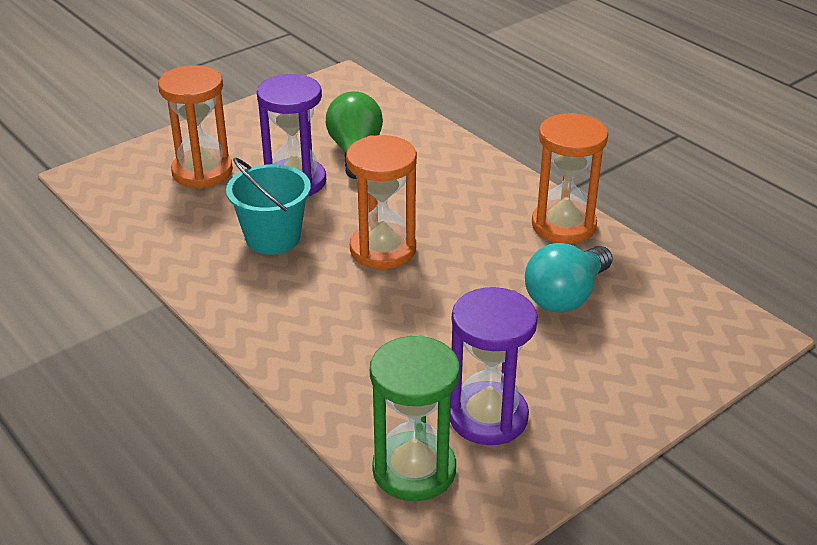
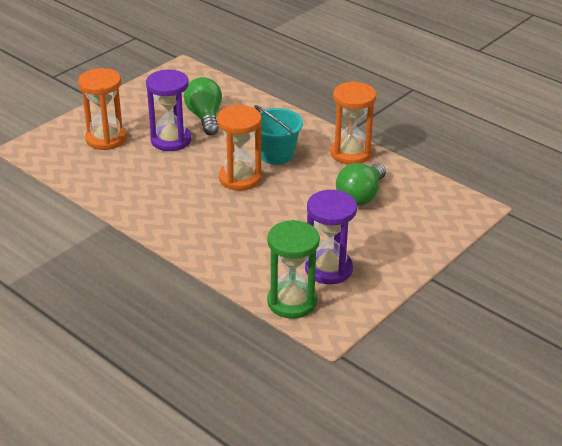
camera: 10 degrees left, 0 degrees up
(273, 238) = (167, 177): turquoise bucket -> turquoise bucket (276, 154)
(566, 296) = (360, 196): turquoise light bulb -> green light bulb

